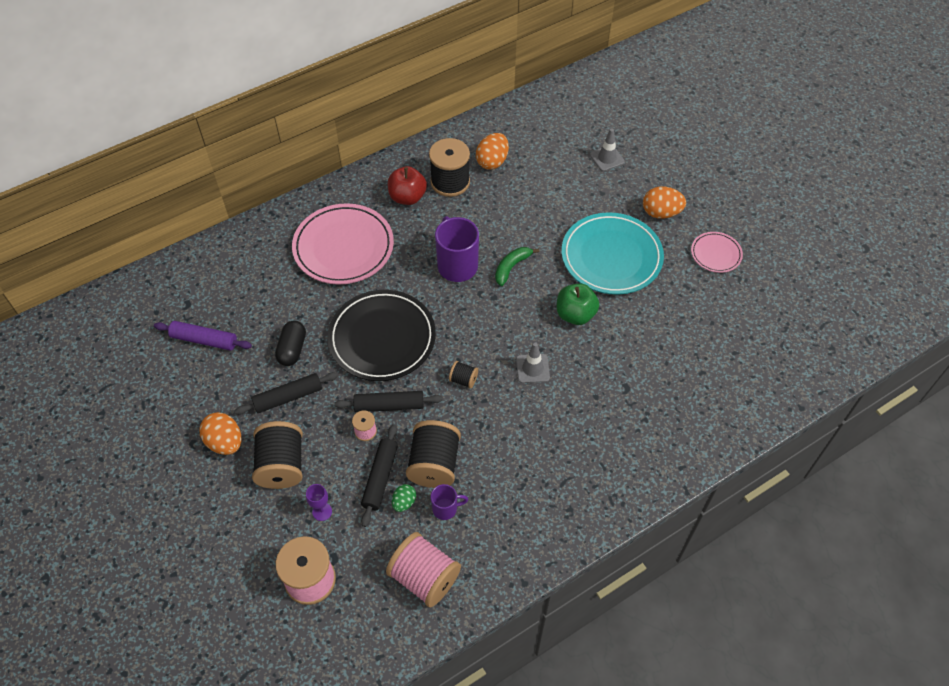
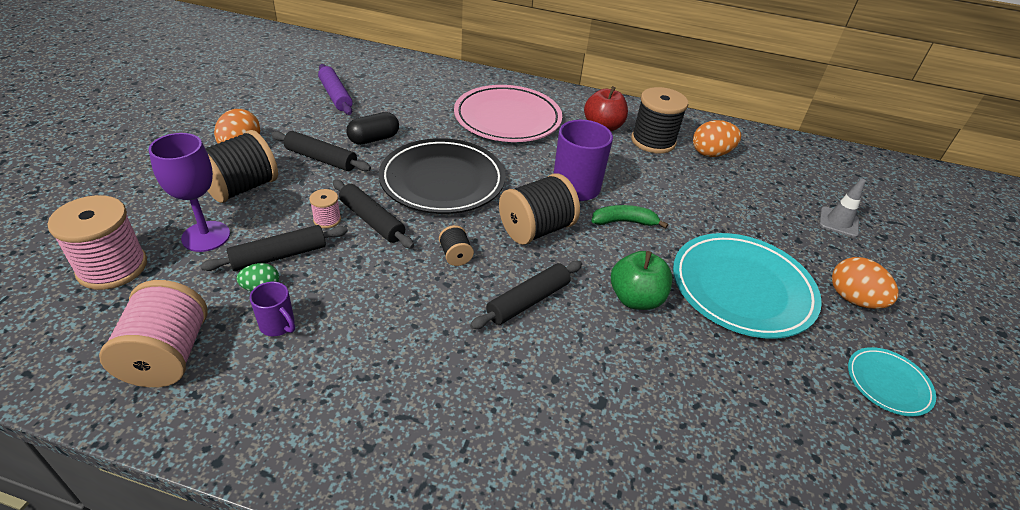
camera: 45 degrees right, 15 degrees down
(322, 511) = (206, 236): purple goblet -> purple goblet, size x1.89
(434, 464) = (329, 287): black spool -> black spool (536, 230)
(532, 368) = (528, 301): grey traffic cone -> black rolling pin
(716, 254) = (888, 384): pink plate -> turquoise plate

